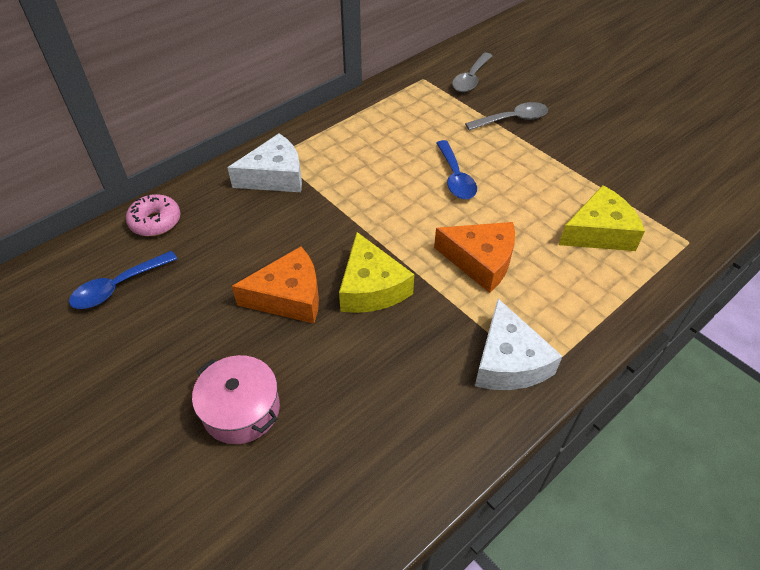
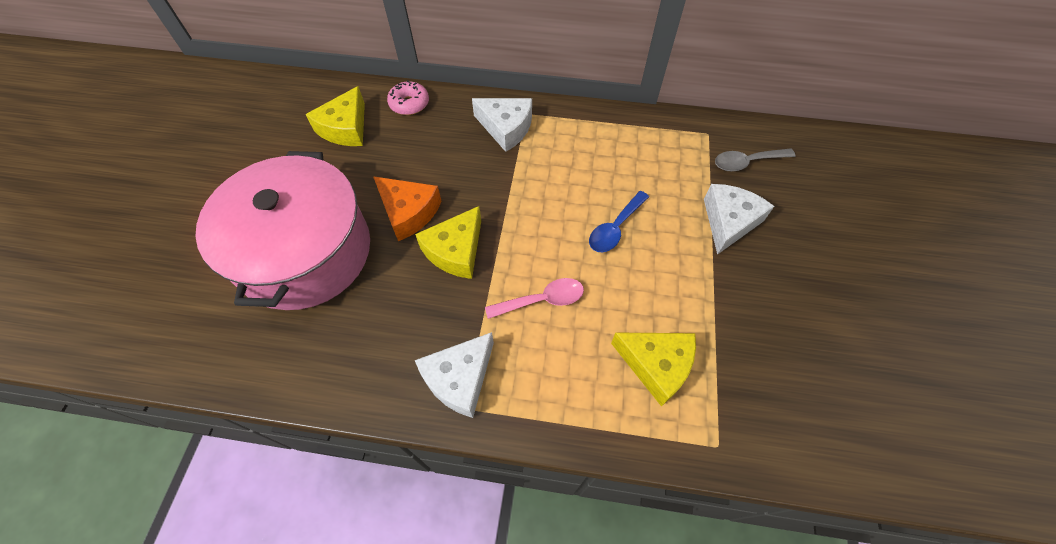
camera: 50 degrees right, 10 degrees up
(118, 287) = (345, 128): blue spoon -> yellow cheese
(241, 409) = (305, 252): pink pot -> pink pot, size x2.31
(480, 261) = (542, 300): orange cheese -> pink spoon
(512, 119) = (728, 222): grey spoon -> white cheese

